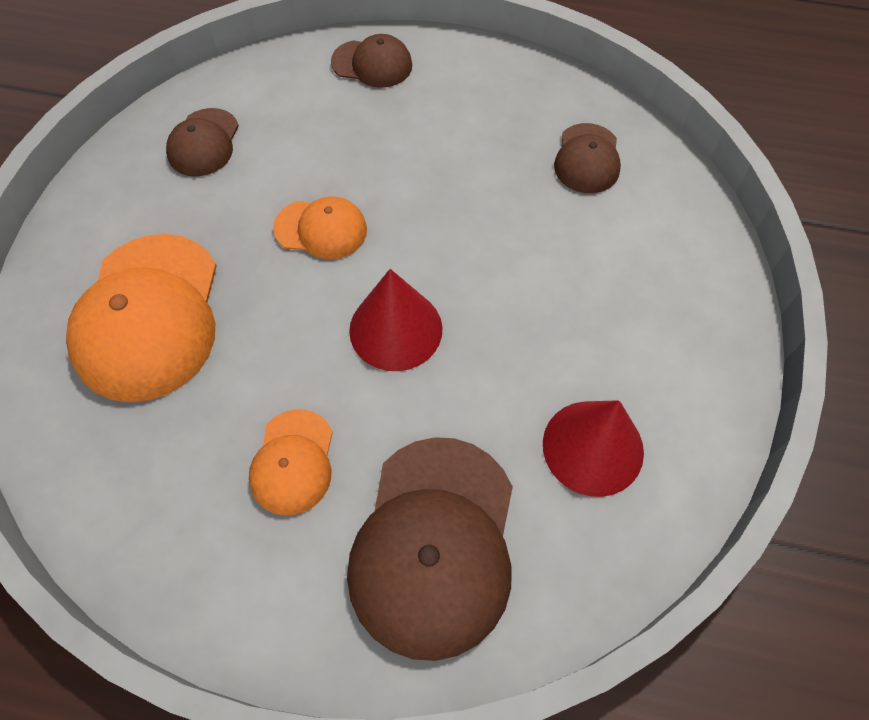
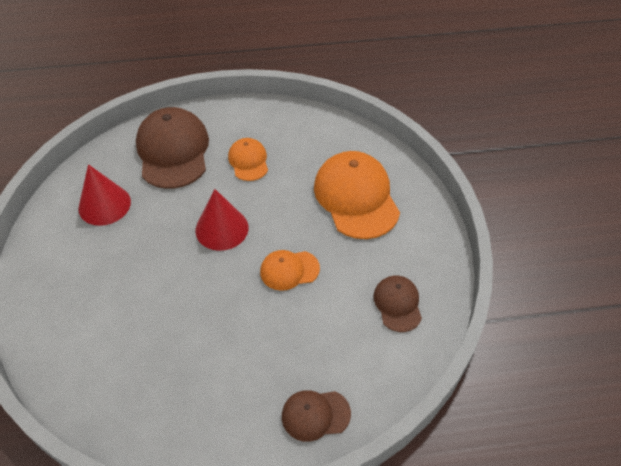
camera: 160 degrees right, 10 degrees down
(587, 159) = (124, 378): brown cap -> none

